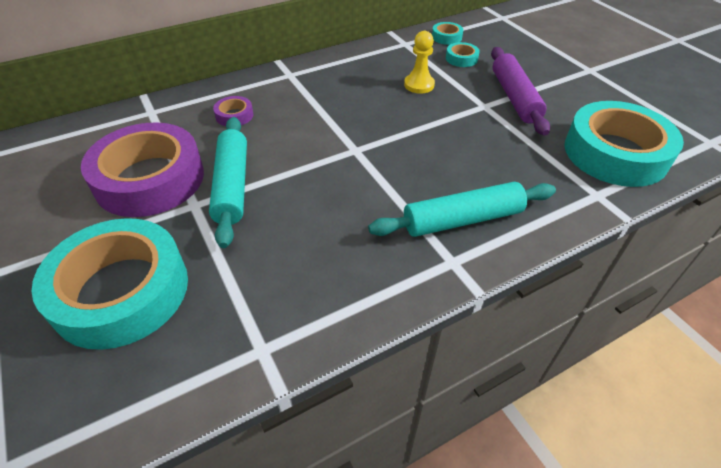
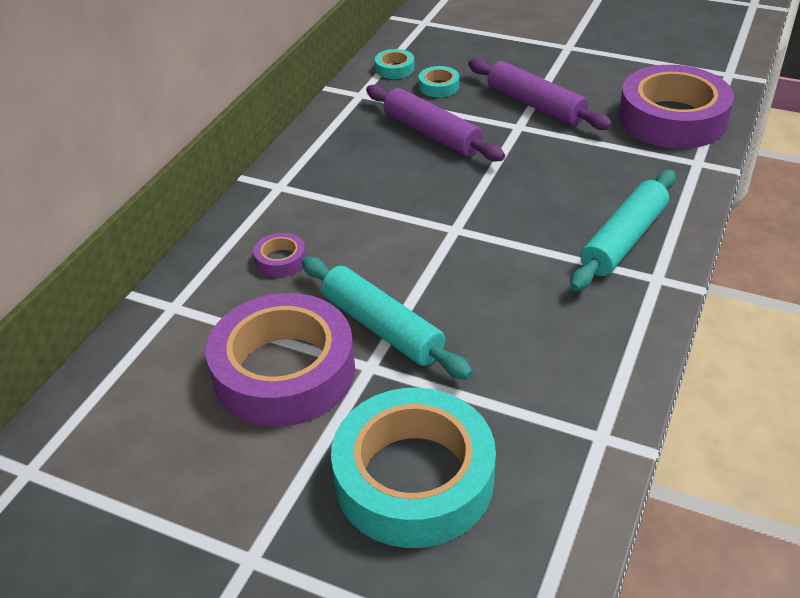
camera: 35 degrees left, 5 degrees down
(419, 85) = (432, 134): yellow pawn -> purple rolling pin
(615, 153) = (672, 118): turquoise tape -> purple tape

